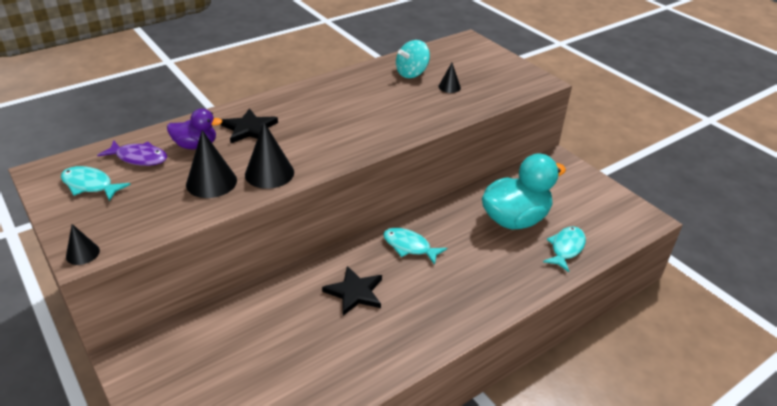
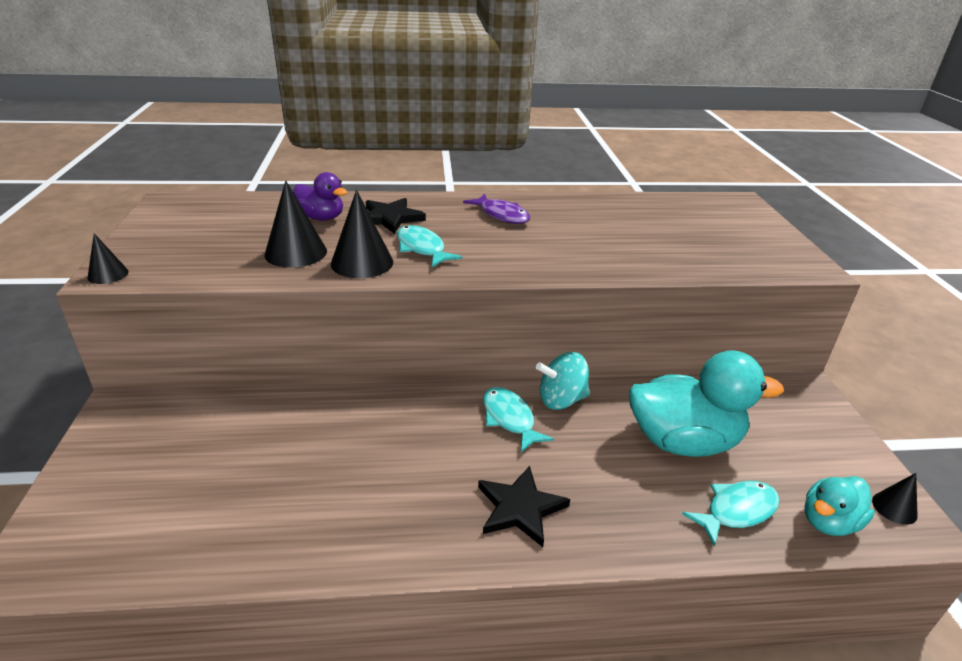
camera: 30 degrees right, 5 degrees down
(90, 185) = (190, 222): turquoise fish -> turquoise fish (422, 248)
(139, 158) = (258, 213): purple fish -> purple fish (501, 215)
(355, 292) = (397, 445): black star -> black star (520, 508)
(412, 73) = (631, 215): turquoise spinning top -> turquoise spinning top (561, 400)
(449, 87) = (668, 240): black cone -> black cone (894, 508)
(610, 235) = (828, 522): none -> turquoise duck

